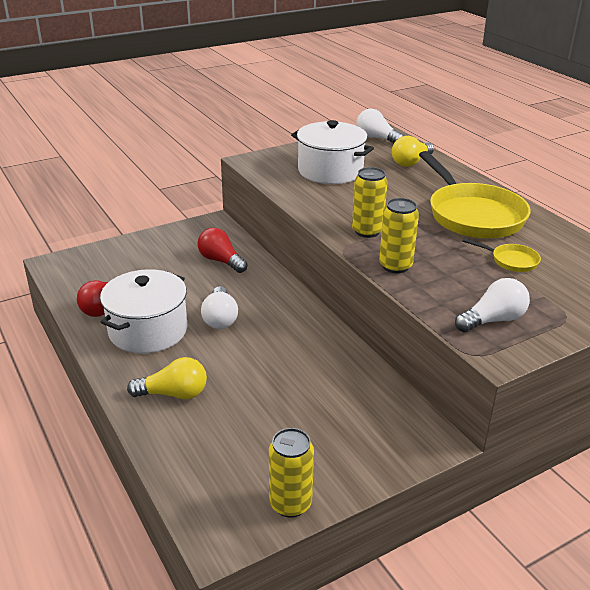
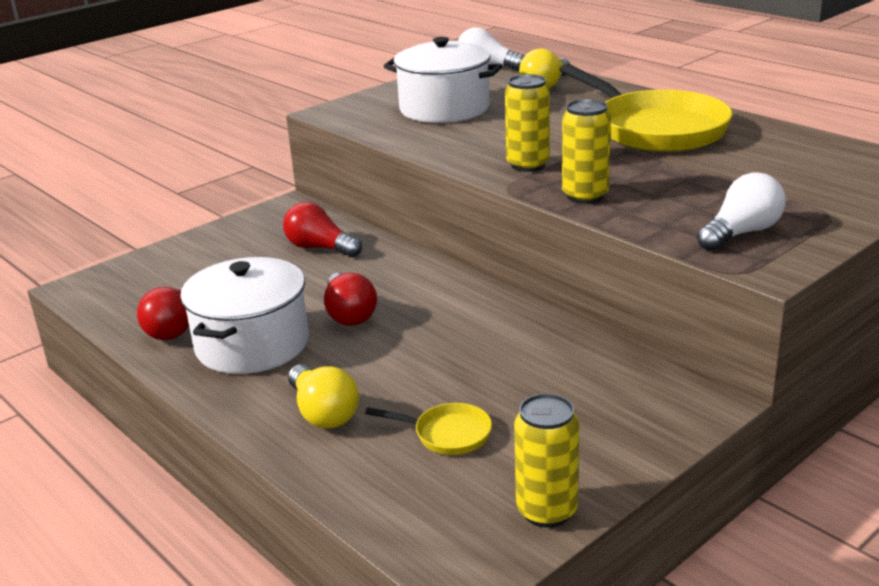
camera: 10 degrees left, 5 degrees down
(173, 394) = (323, 412): yellow light bulb -> yellow light bulb turned 75 degrees clockwise
(220, 318) = (349, 314): white light bulb -> red light bulb
(511, 261) = (730, 169): yellow pan -> yellow pan (447, 434)

